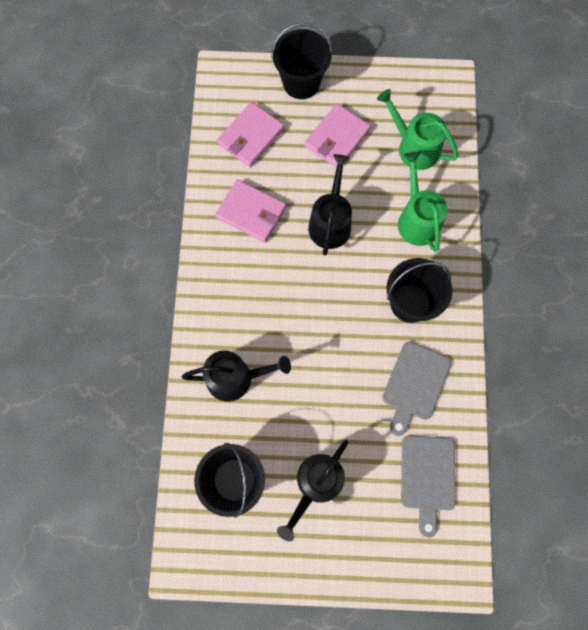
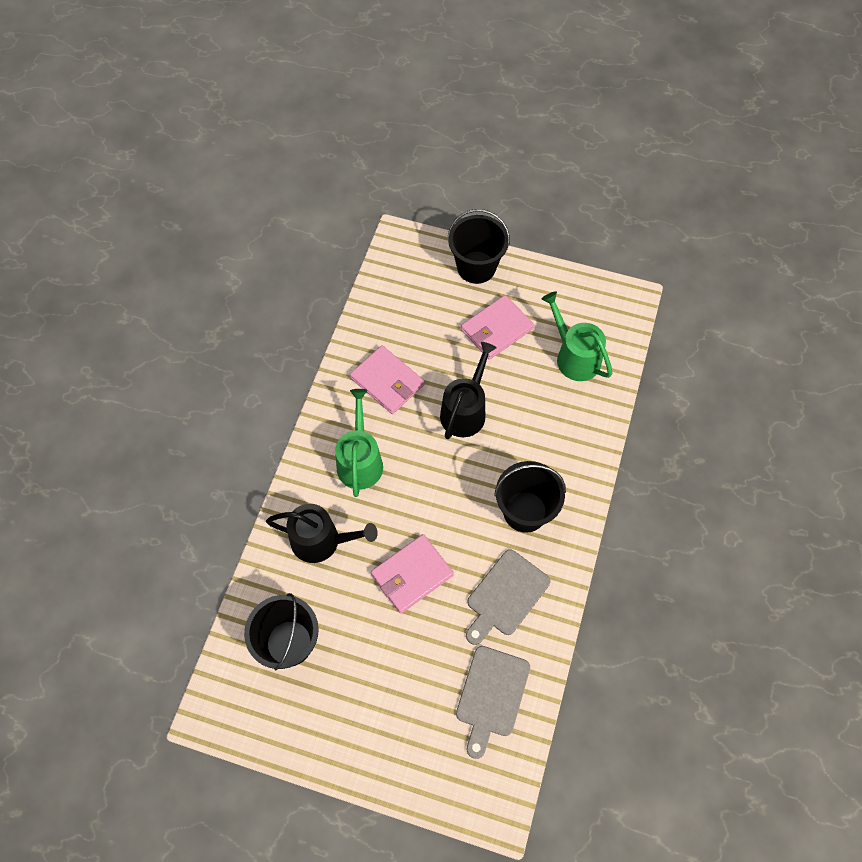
camera: 15 degrees right, 10 degrees down
(250, 136) = (409, 307): pink wallet -> pink wallet (412, 575)
(316, 484) = (372, 670): black watering can -> none
(417, 219) = (556, 429): green watering can -> green watering can (360, 461)

